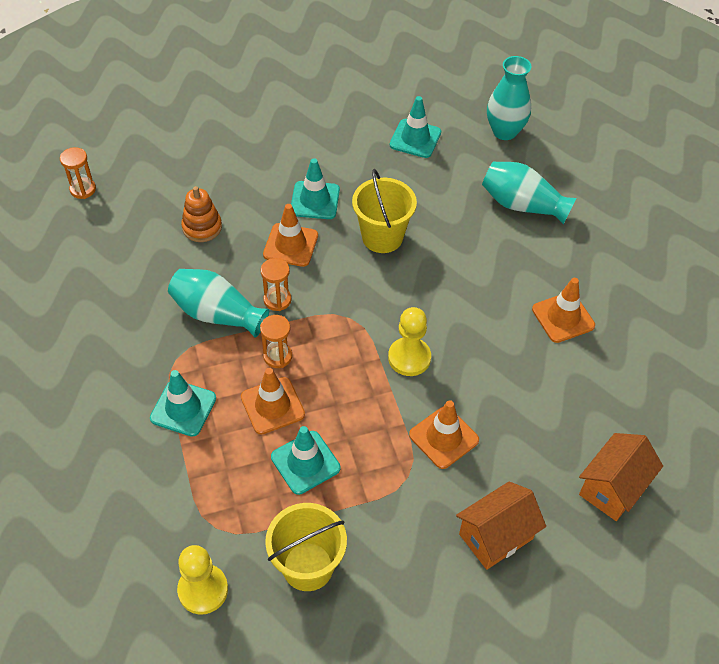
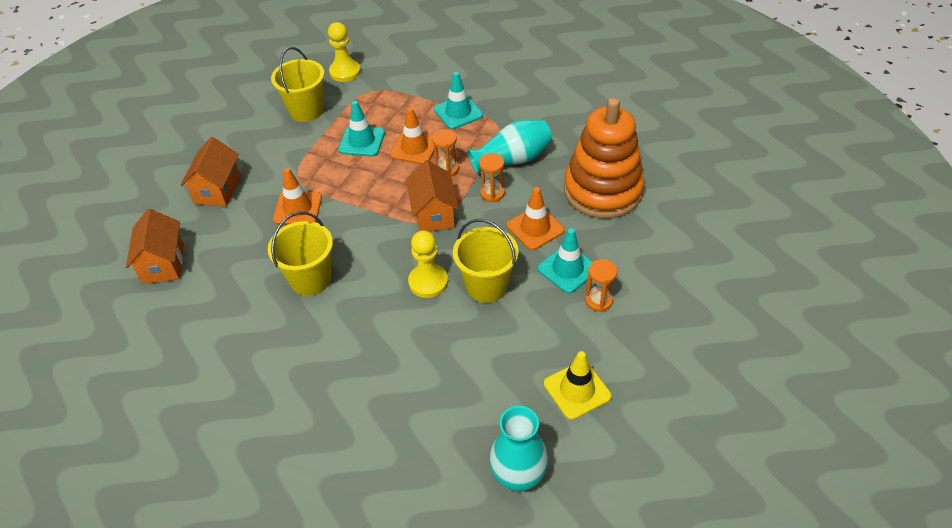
camera: 135 degrees right, 5 degrees down
(83, 189) = (704, 149): orange hourglass -> orange hourglass (598, 301)
(202, 227) = (602, 191): orange stacking toy -> orange stacking toy, size x2.14
(343, 324) = (434, 214): none -> orange house
(409, 358) = (369, 230): yellow pawn -> yellow pawn (428, 282)
(415, 139) = (577, 390): turquoise traffic cone -> yellow traffic cone
(500, 356) = (310, 279): none -> yellow bucket
(522, 205) = (417, 410): turquoise vase -> none
(563, 317) = (291, 342): orange traffic cone -> none

